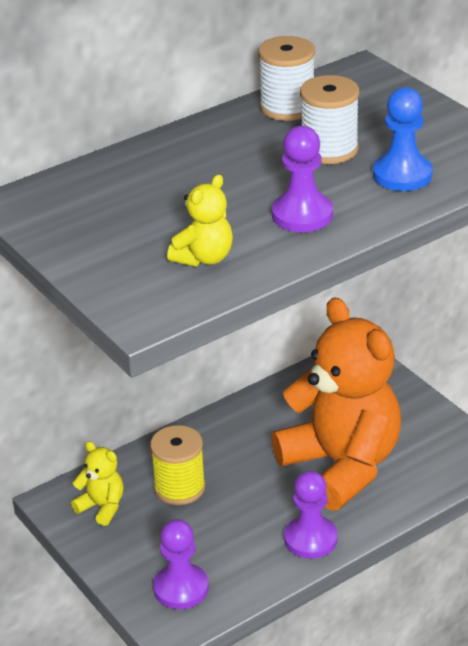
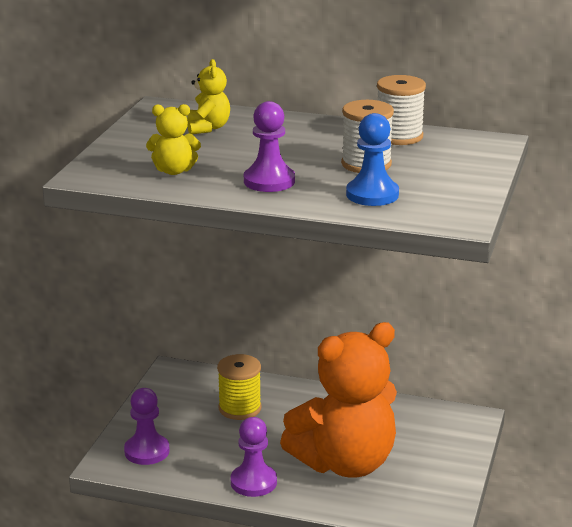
camera: 50 degrees right, 10 degrees down
(102, 507) = (186, 388): yellow teddy bear -> yellow teddy bear (208, 128)
(342, 466) = (345, 463): orange teddy bear -> orange teddy bear turned 45 degrees clockwise

